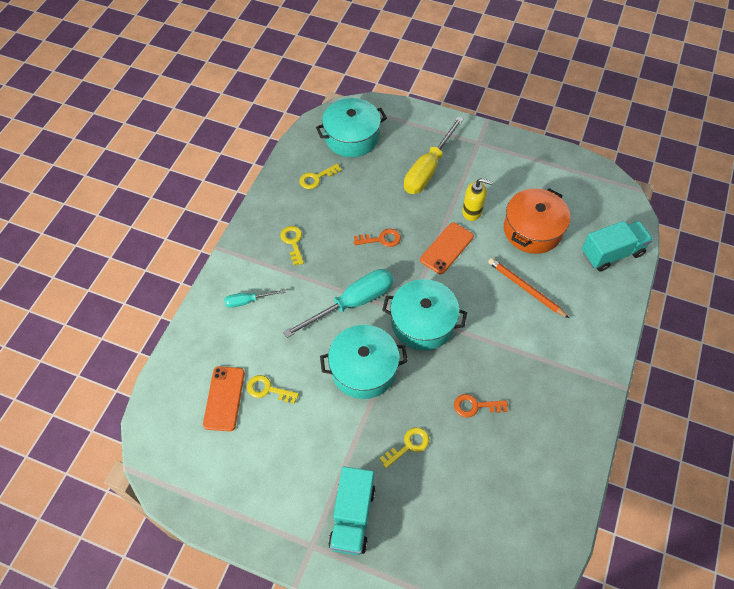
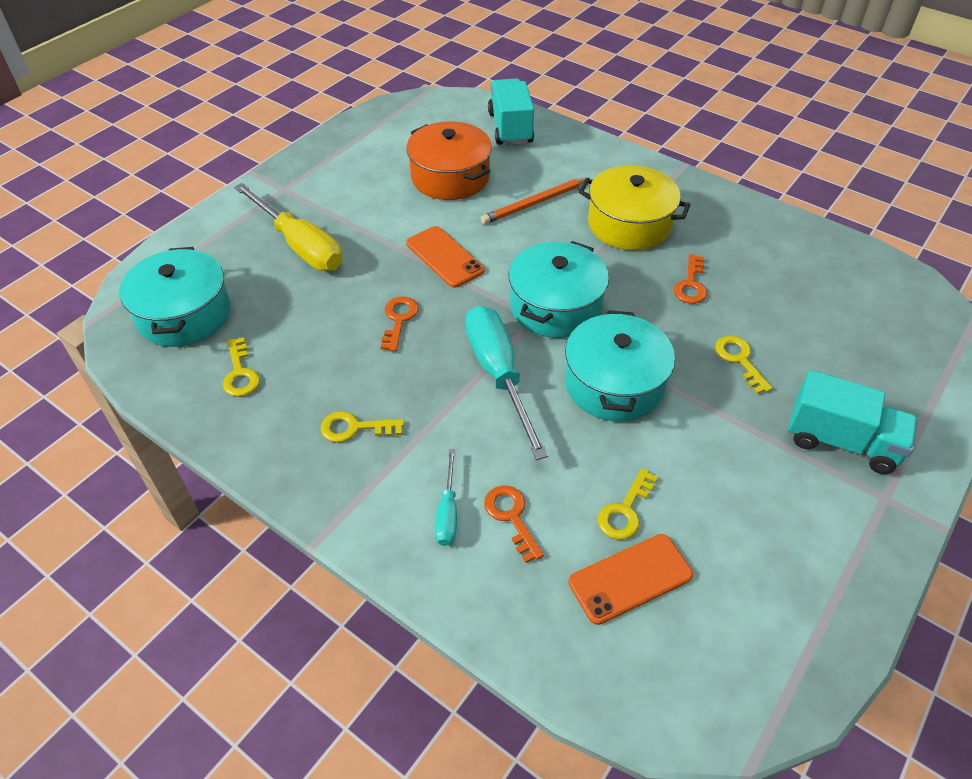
camera: 75 degrees left, 10 degrees down
(224, 398) = (630, 578): orange phone -> orange phone turned 45 degrees counterclockwise
(251, 332) = (511, 517): none -> orange key
(472, 212) = (396, 220): yellow soap dispenser -> none
(527, 355) = (629, 224): none -> yellow pot

